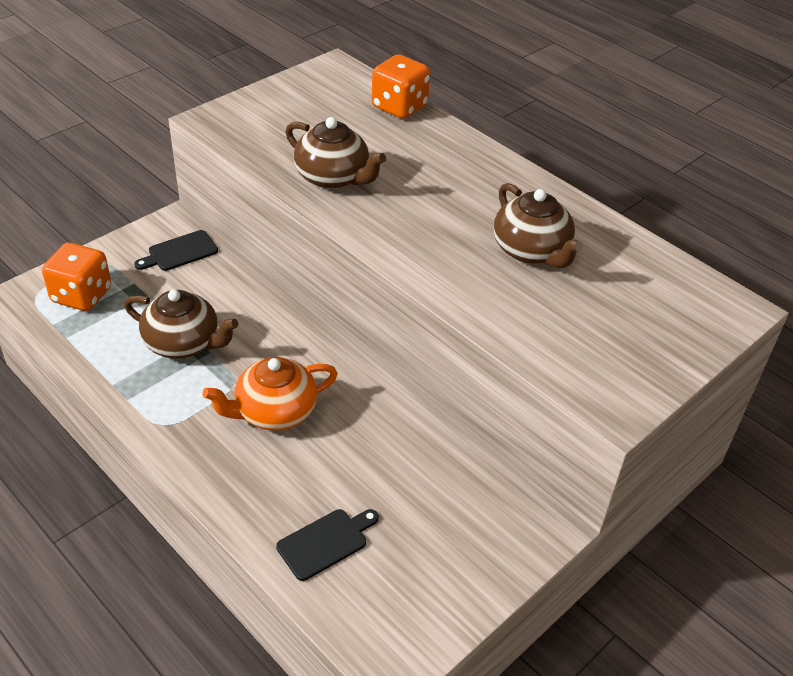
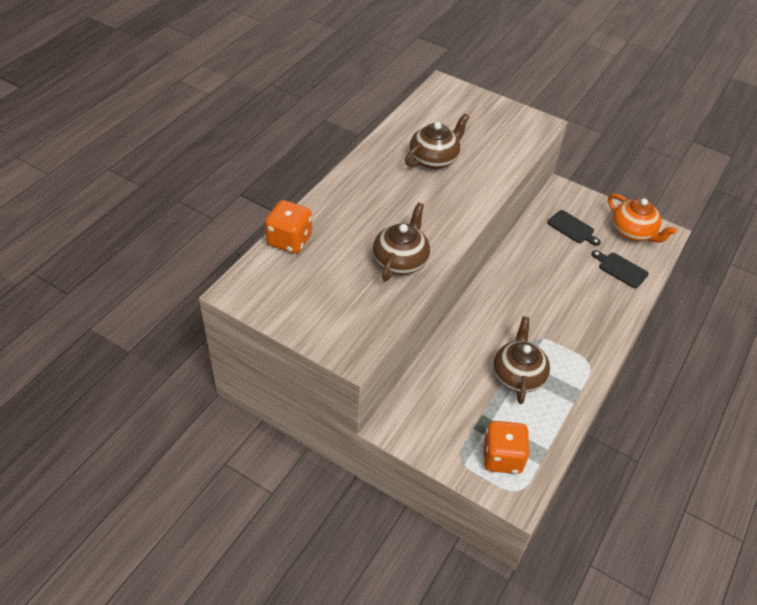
camera: 105 degrees left, 5 degrees up
(180, 252) = (425, 410): black cutting board -> black cutting board (572, 228)
(274, 412) = (549, 311): orange teapot -> orange teapot (633, 232)

